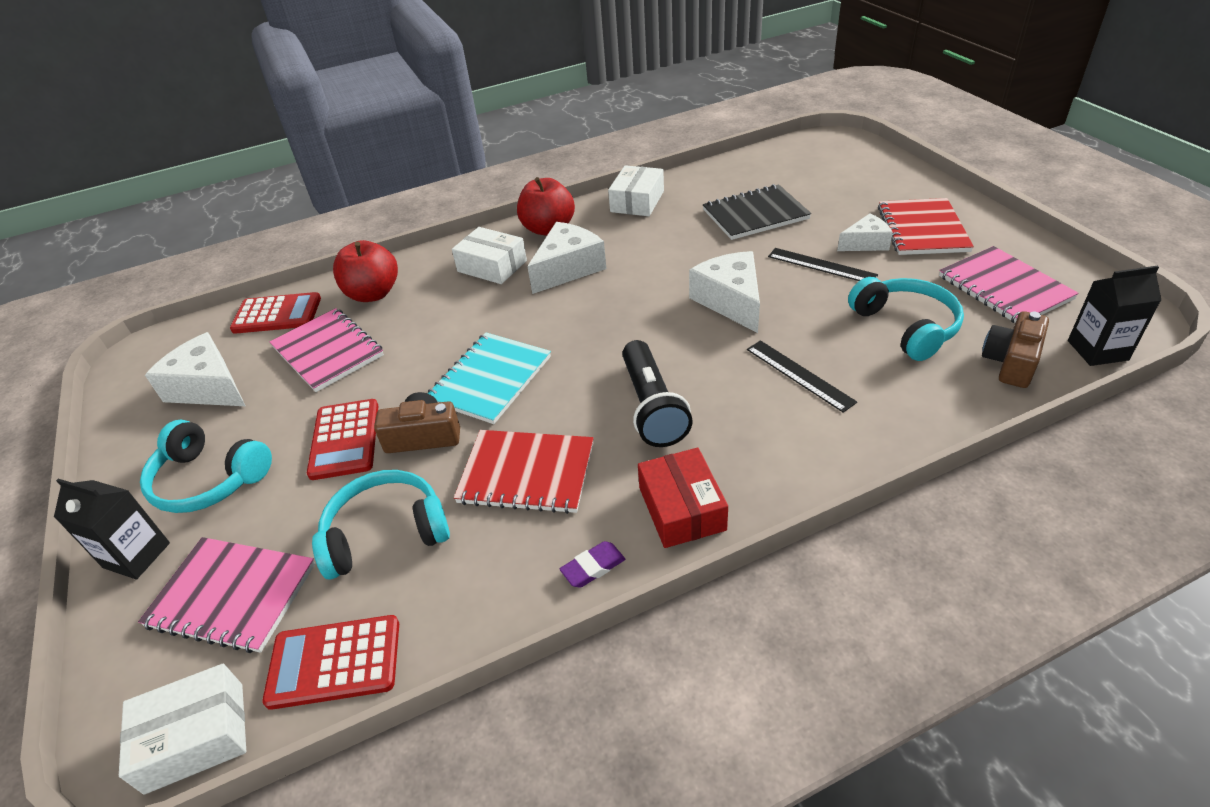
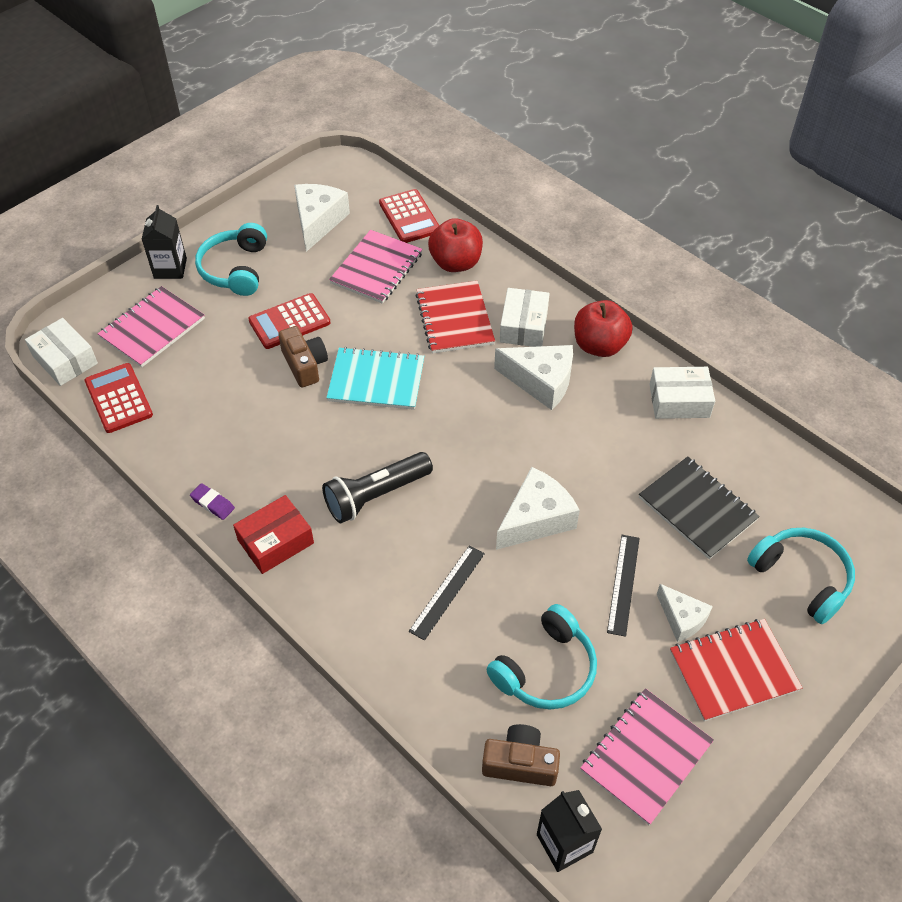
camera: 65 degrees right, 10 degrees up
(232, 595) = (152, 328): pink notebook -> pink notebook turned 45 degrees clockwise
(386, 533) = (214, 381): turquoise headphones -> turquoise headphones (801, 578)
(526, 473) = (285, 438): red notebook -> red notebook (454, 319)

